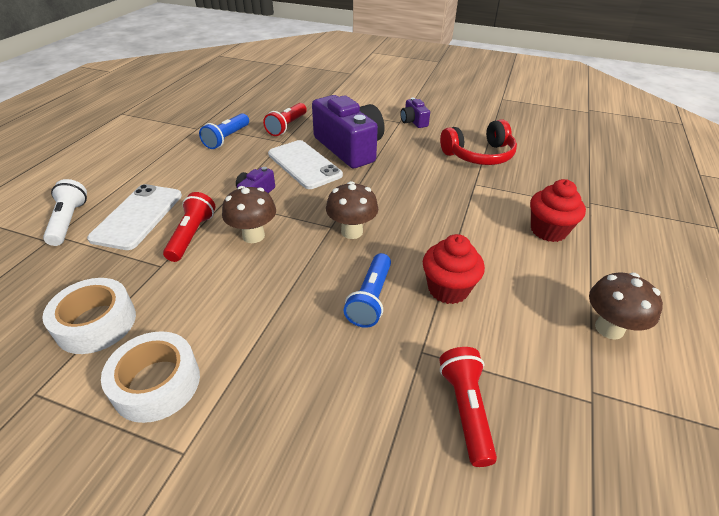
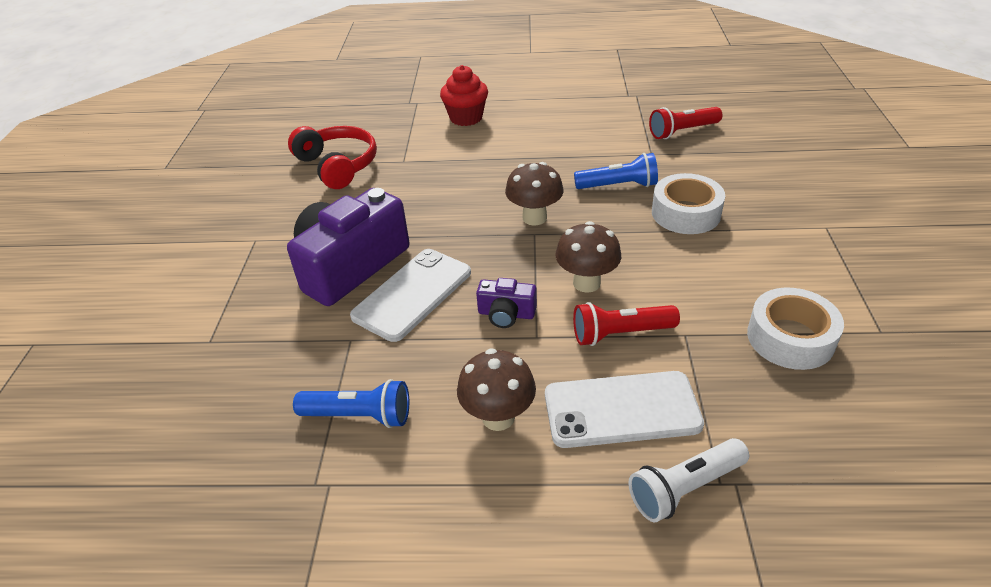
camera: 105 degrees left, 0 degrees up
(157, 383) = (799, 264): white tape -> white tape (686, 213)
(287, 126) = (294, 354): red flashlight -> none
(413, 121) = (252, 227): purple camera -> none
(448, 289) = (577, 153): red cupcake -> none
(609, 328) = (568, 91): brown mushroom -> brown mushroom (498, 417)

